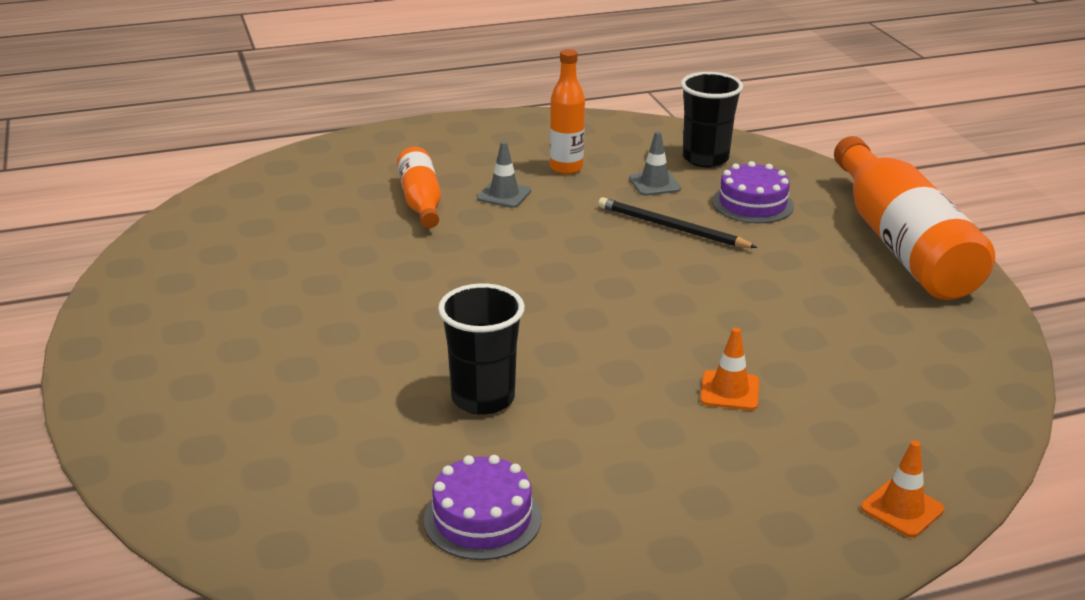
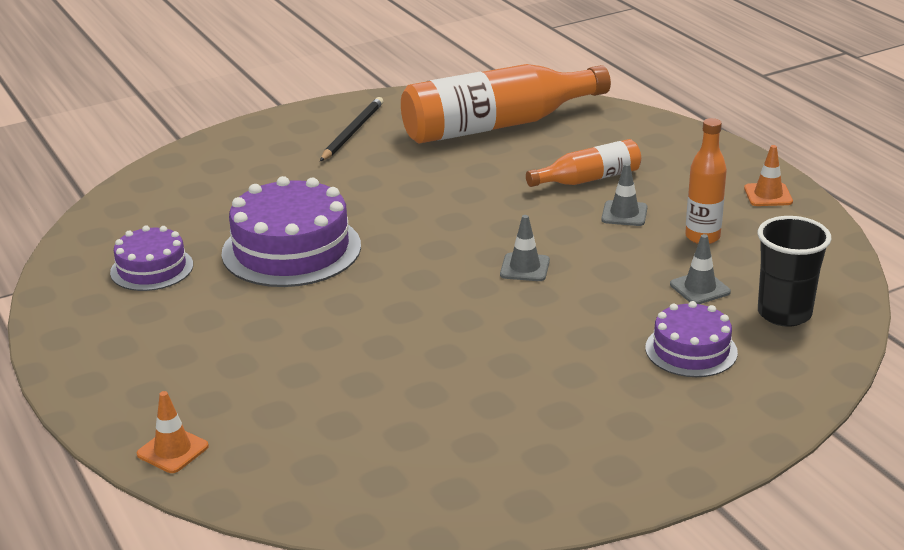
camera: 80 degrees right, 0 degrees up
(483, 398) = (291, 249): black cup -> purple cake
(587, 258) = (525, 268): none -> grey traffic cone
(671, 227) = (608, 306): black pencil -> black pencil (352, 132)
(729, 391) = (326, 357): orange traffic cone -> orange traffic cone (768, 195)
(901, 244) = (650, 454): orange bottle -> orange bottle (497, 125)

